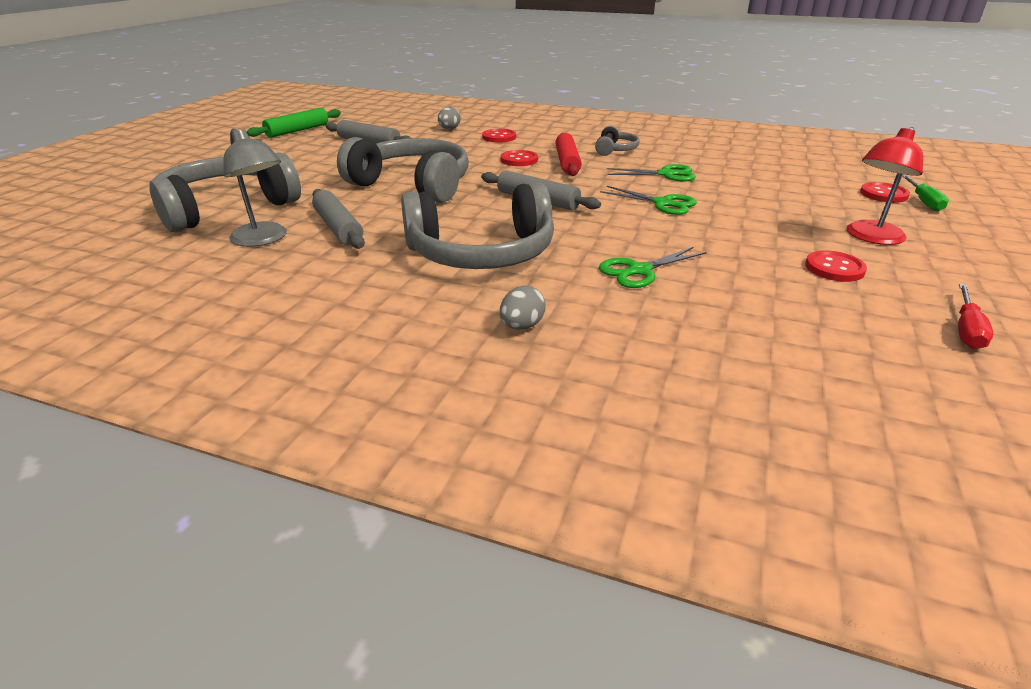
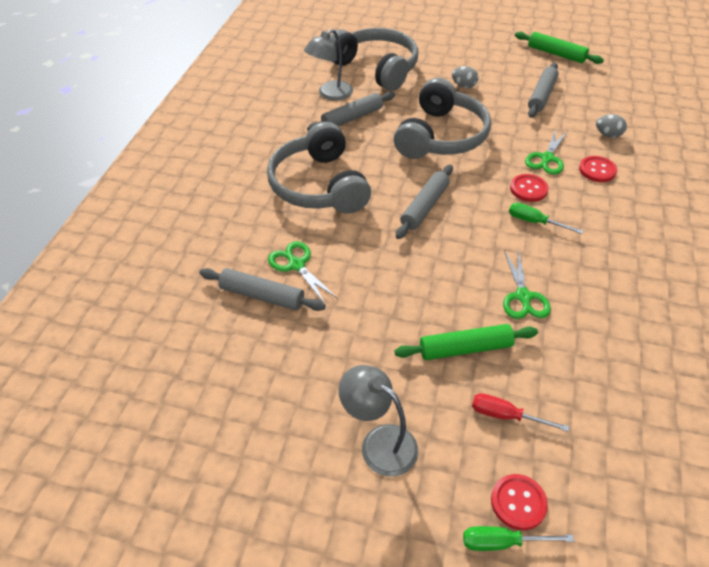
camera: 85 degrees right, 15 degrees up
(521, 326) = (222, 210): grey egg -> grey egg (464, 86)
(567, 162) = (534, 222): red rolling pin -> green screwdriver
(615, 150) = (594, 258): grey headphones -> none
(662, 203) = (436, 288): green scissors -> green scissors (547, 158)
(700, 294) = (262, 296): none -> grey rolling pin
(738, 198) = (465, 348): none -> green rolling pin
(834, 268) = (307, 391): red button -> none
(871, 237) = (379, 442): red lamp -> grey lamp
(966, 330) = (204, 452): red screwdriver -> red screwdriver (506, 416)

